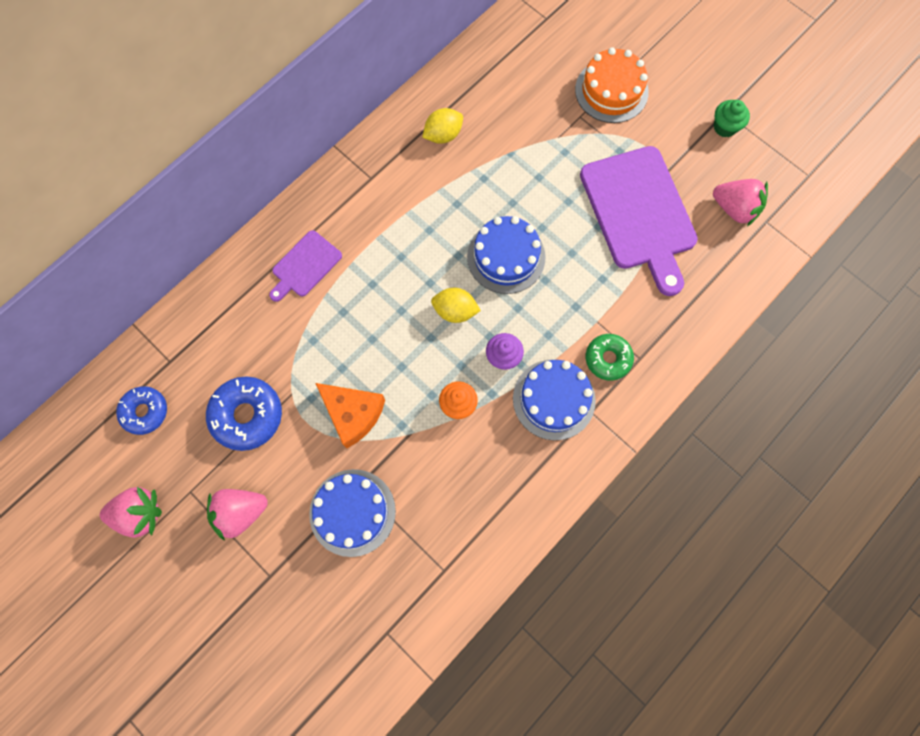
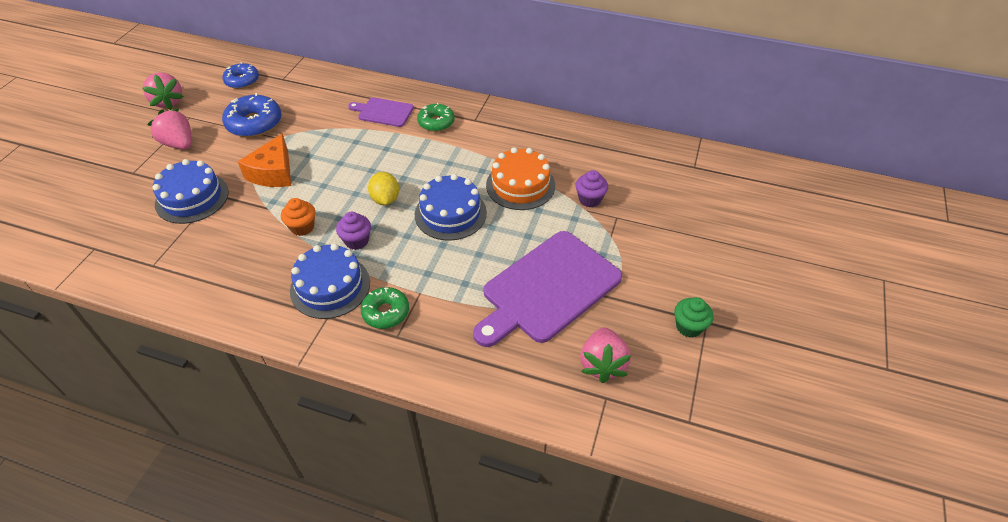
camera: 65 degrees right, 25 degrees down
(354, 218) = (436, 122): none -> green donut
(443, 135) = (537, 144): yellow lemon -> none
(546, 127) = (590, 199): none -> purple cupcake
(611, 91) = (659, 230): orange cake -> orange cake (520, 185)

